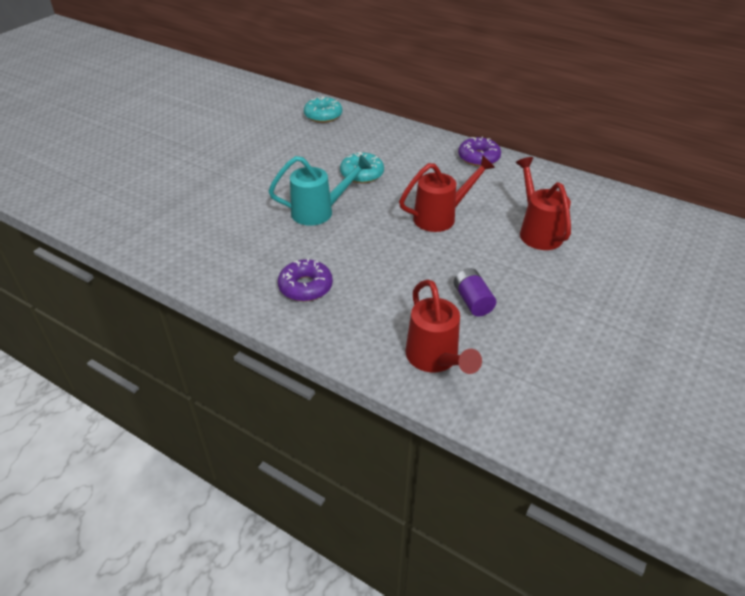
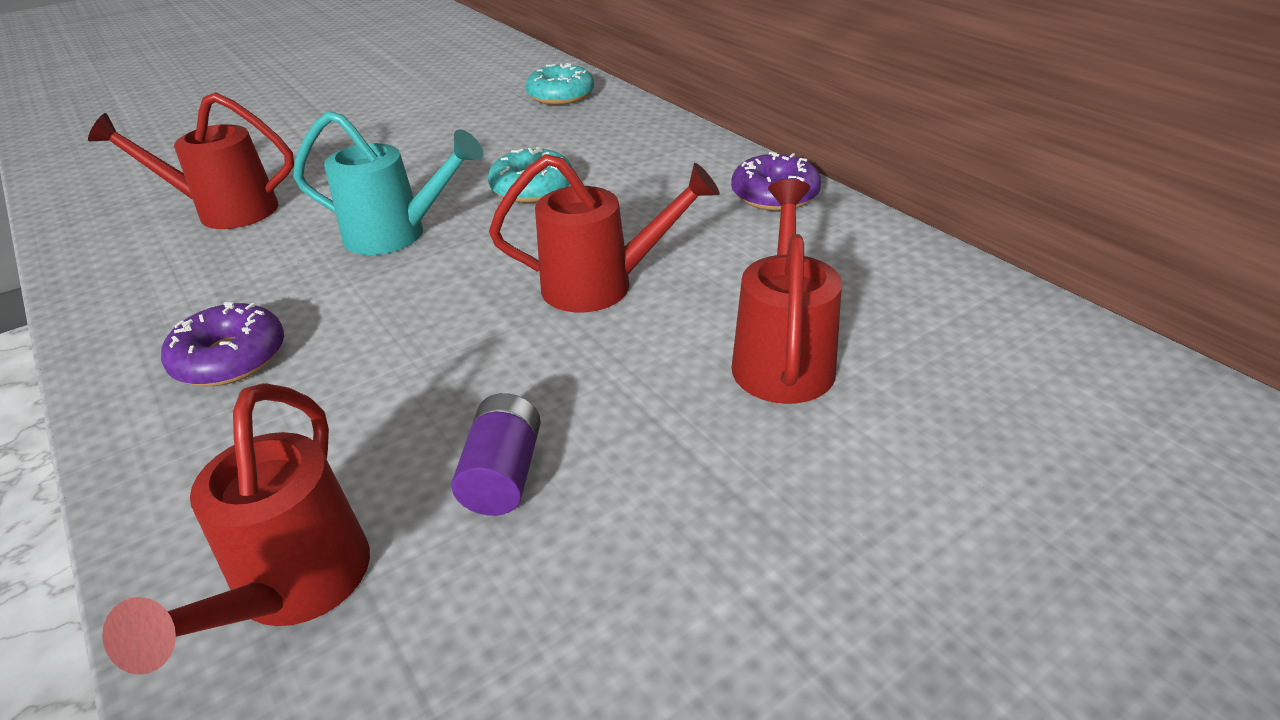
camera: 25 degrees right, 5 degrees down
(208, 217) = (225, 211): none -> red watering can

